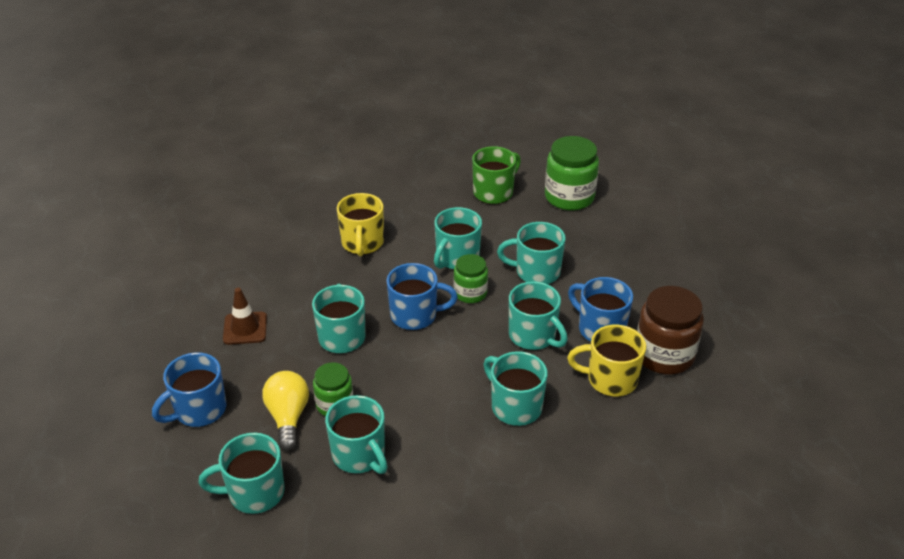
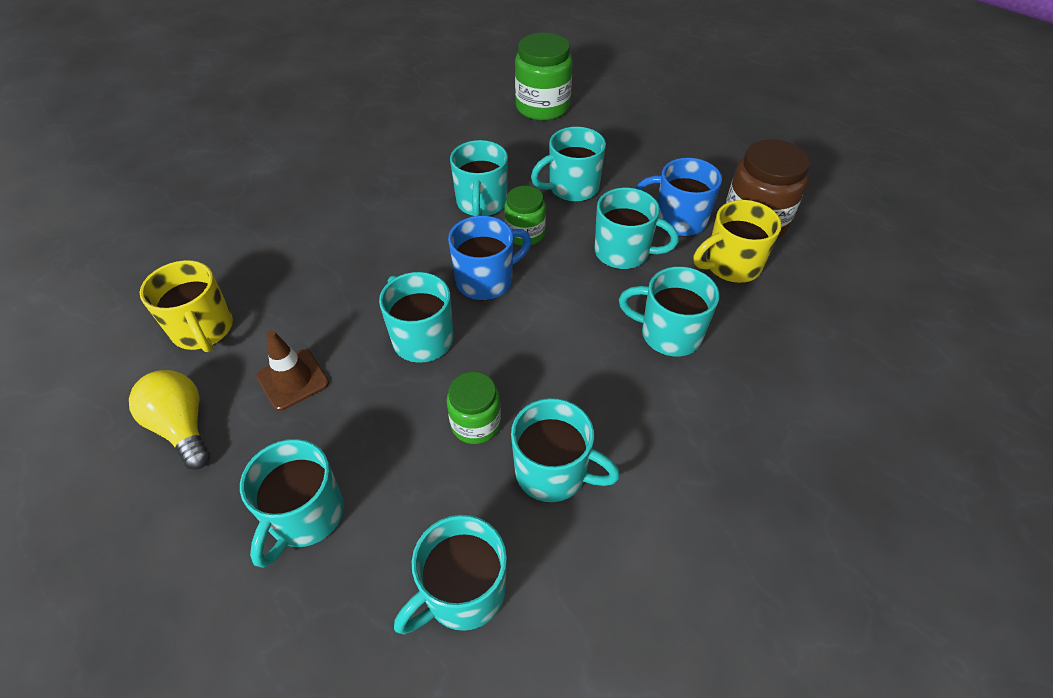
camera: 30 degrees left, 10 degrees up
(199, 410) = (305, 516): blue mug -> turquoise mug
(288, 417) = (431, 467): yellow light bulb -> yellow light bulb (183, 427)
(362, 243) = (365, 225): yellow mug -> yellow mug (203, 330)
(494, 192) = (466, 126): green mug -> none

